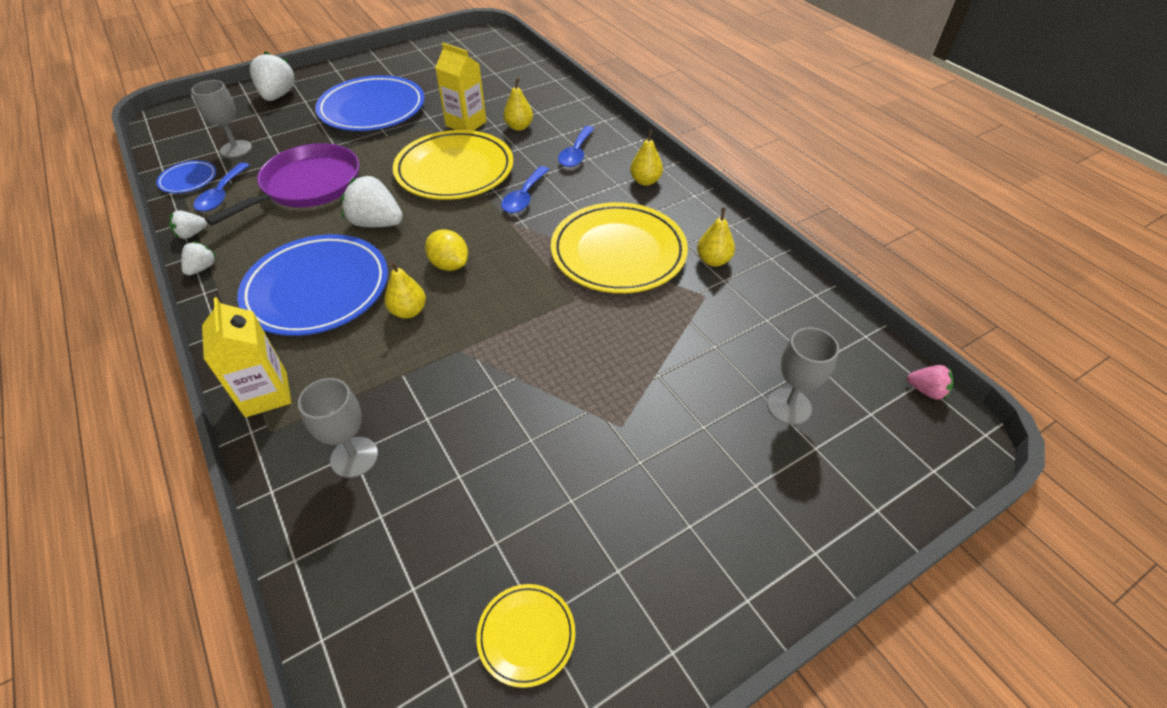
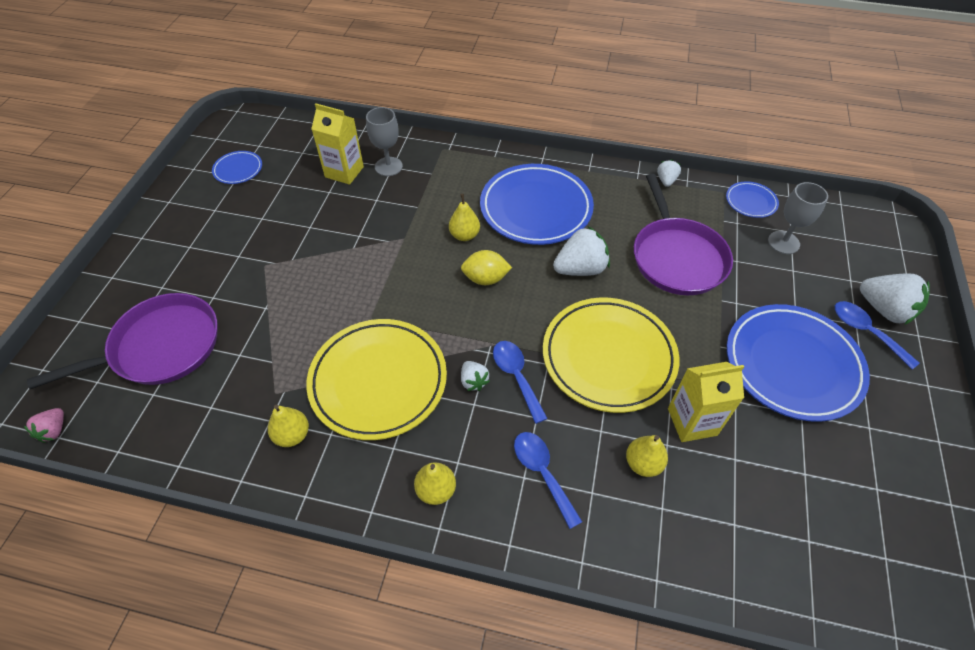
camera: 135 degrees right, 5 degrees up
(202, 268) = (618, 172): white strawberry -> white strawberry (473, 381)
(222, 194) = (709, 210): blue spoon -> blue spoon (866, 332)
(266, 394) = (470, 157): yellow carton -> yellow carton (344, 172)
(526, 635) = (238, 170): yellow plate -> blue plate
(789, 406) = (160, 347): grey goblet -> purple pan
(926, 391) = (54, 430): pink strawberry -> pink strawberry turned 60 degrees counterclockwise

